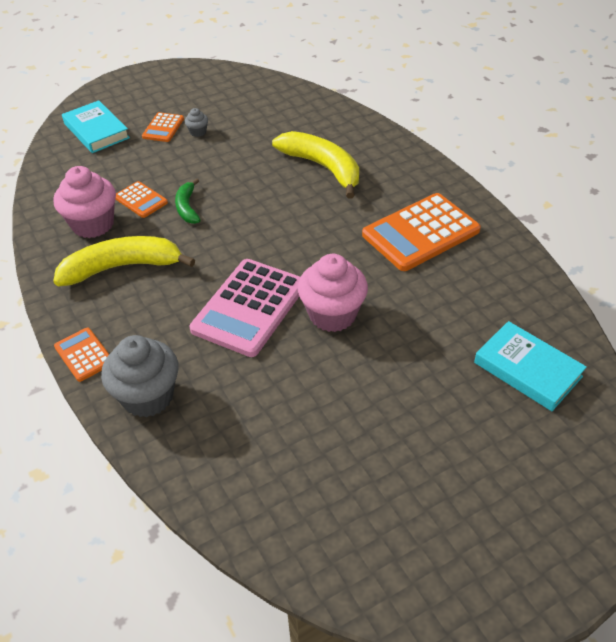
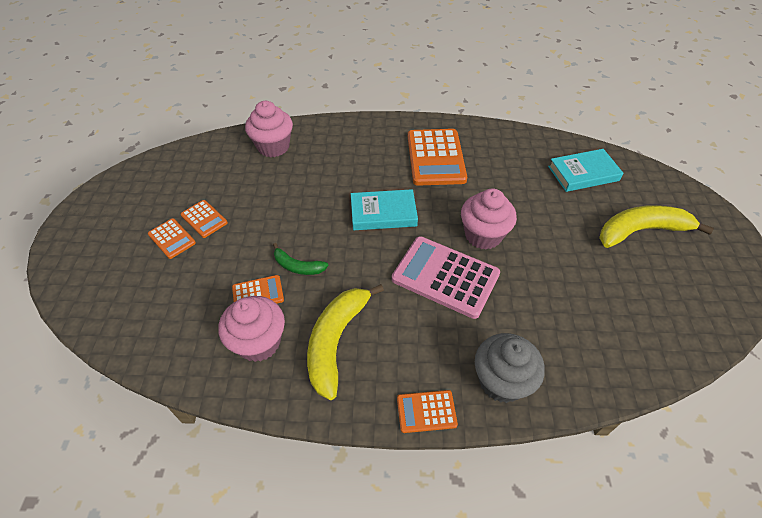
camera: 60 degrees left, 5 degrees up
(96, 131) = (119, 288): turquoise book -> turquoise book (383, 213)
(198, 132) = (204, 219): grey cupcake -> orange calculator
(249, 307) = (445, 277): pink calculator -> pink calculator turned 150 degrees clockwise
(322, 123) = (273, 147): none -> pink cupcake
(323, 168) = (325, 170): yellow banana -> yellow banana (641, 231)

